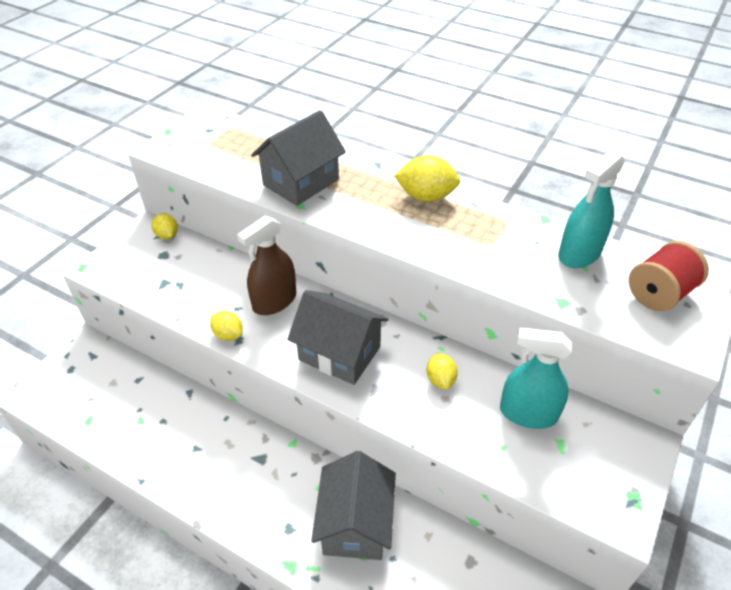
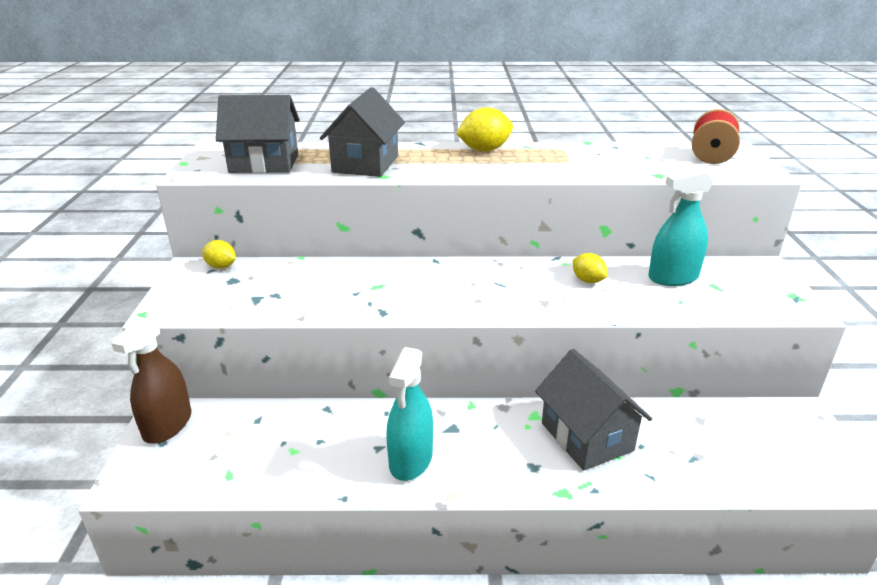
camera: 30 degrees left, 15 degrees down
(228, 335) = (368, 312): yellow lemon -> none
(274, 301) = (388, 278): brown spray bottle -> brown spray bottle (167, 425)
(339, 353) = (487, 291): grey house -> grey house (264, 163)
(579, 254) = (635, 152): turquoise spray bottle -> turquoise spray bottle (411, 459)

